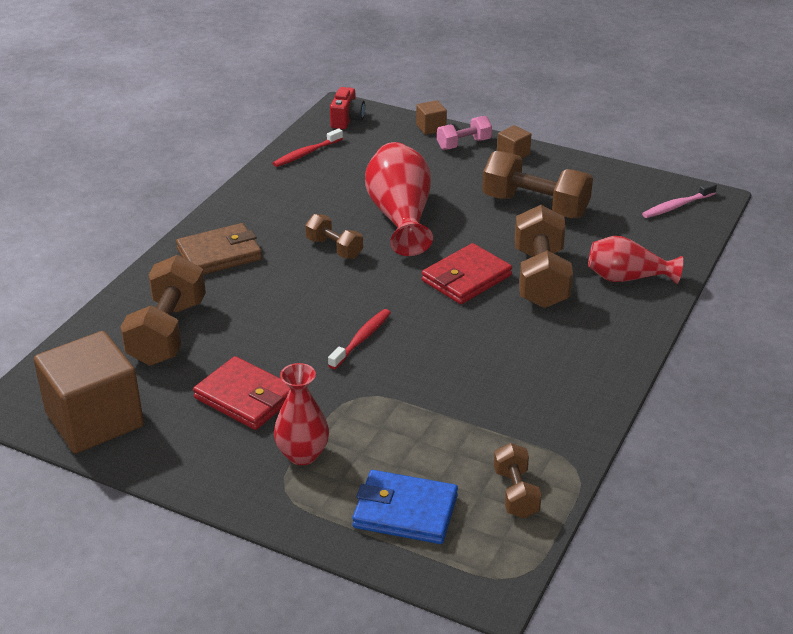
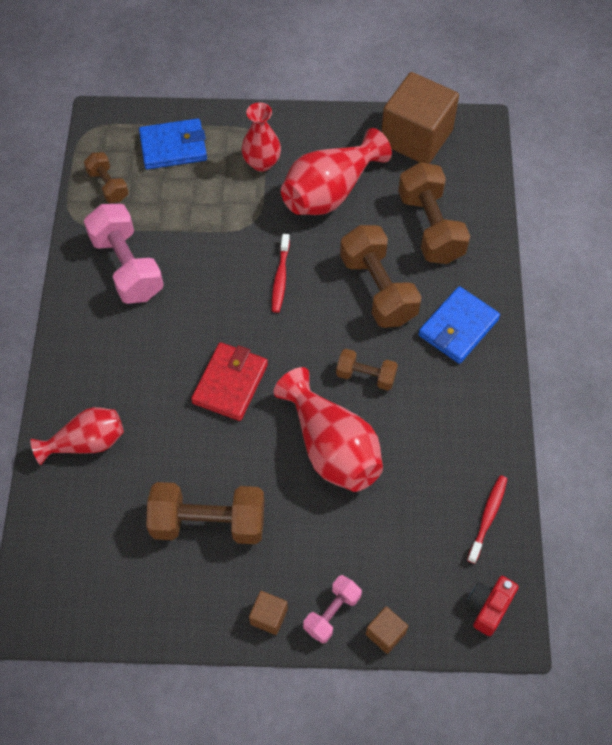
camera: 155 degrees right, 25 degrees up
(219, 254) = (458, 327): brown wallet -> blue wallet
(245, 397) = (330, 192): red wallet -> red vase
(347, 120) = (488, 607): red camera -> red camera turned 45 degrees clockwise
(528, 400) = (127, 267): none -> pink dumbbell
(540, 278) = (164, 410): brown dumbbell -> brown dumbbell (378, 289)
(677, 206) = (61, 587): pink toothbrush -> none

